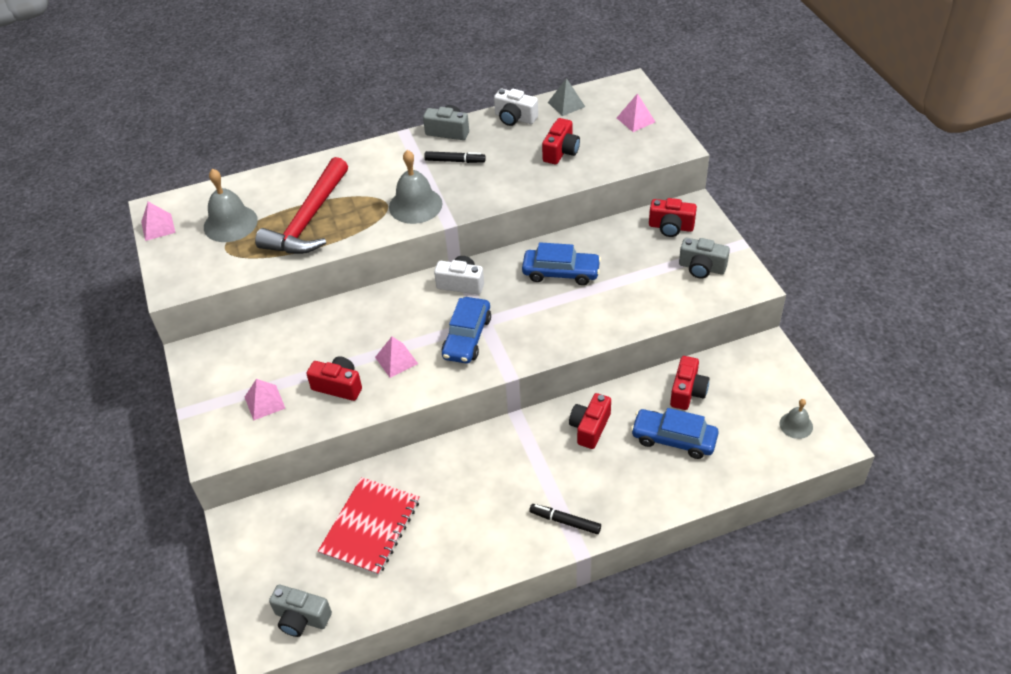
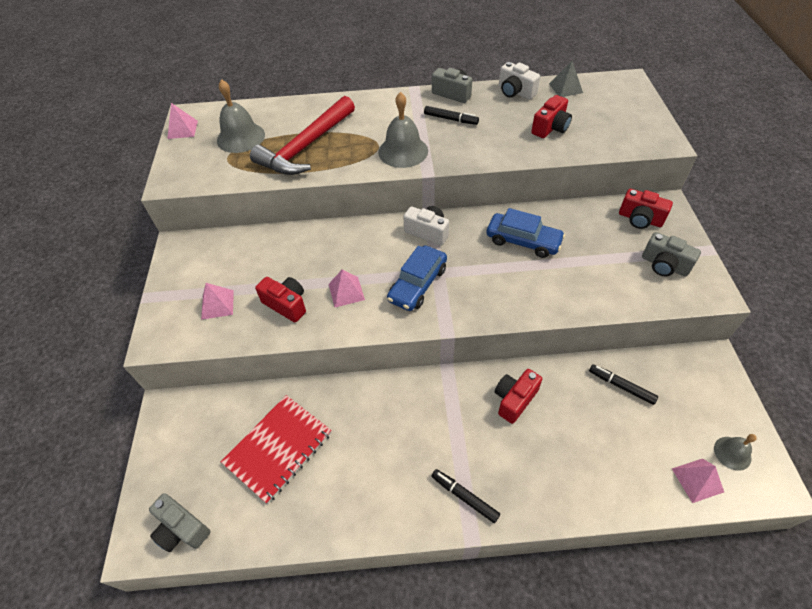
camera: 15 degrees right, 5 degrees up
(636, 120) = (629, 112): pink pyramid -> pink pyramid (697, 480)
(674, 439) = (597, 434): blue car -> none
(687, 392) = (621, 386): red camera -> black marker

